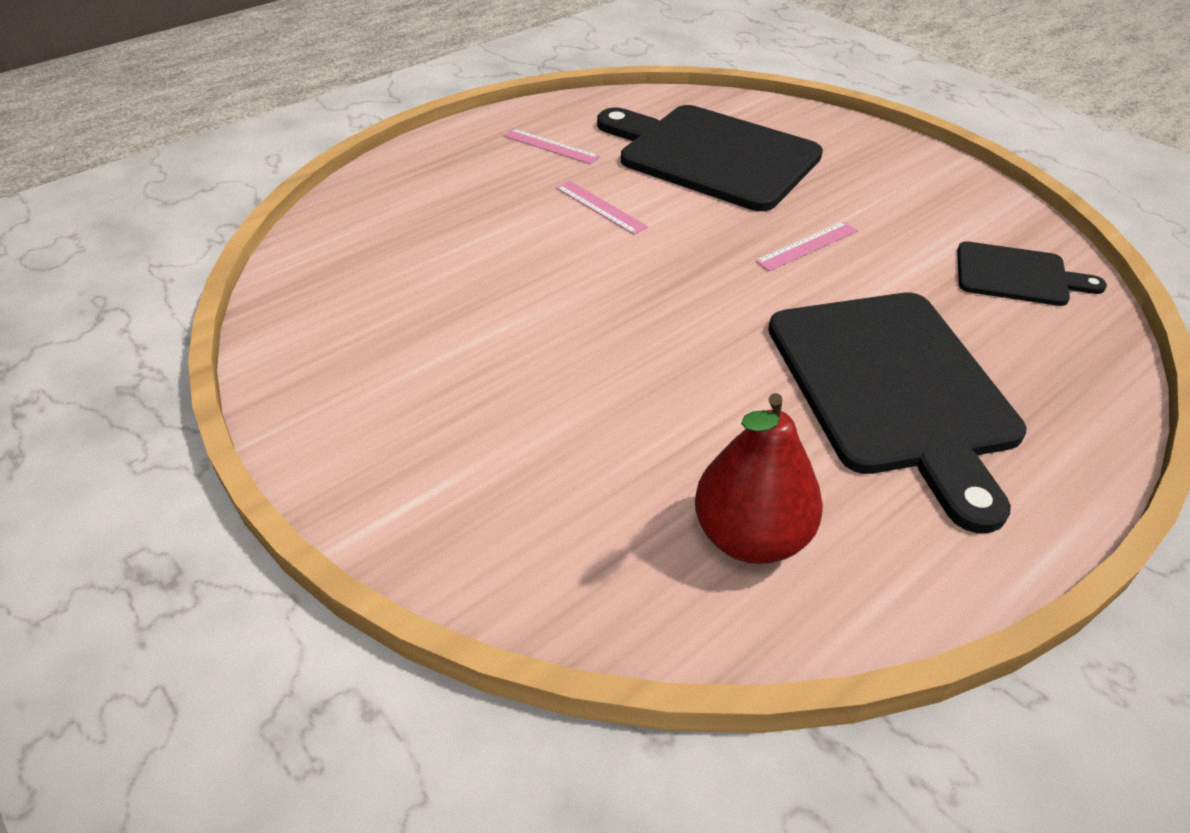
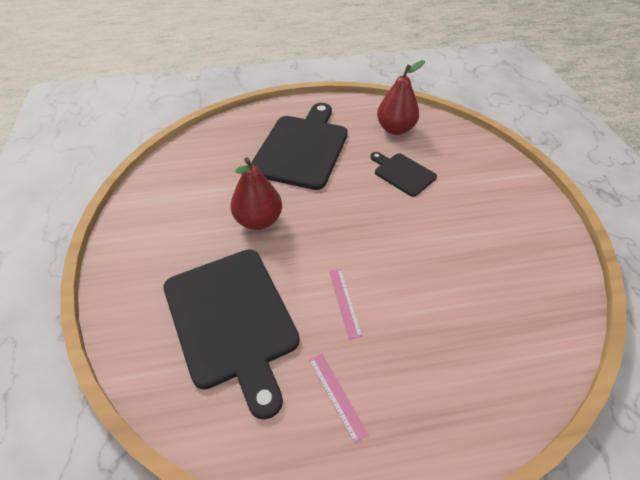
camera: 150 degrees left, 5 degrees up
(807, 246) = (258, 220): pink ruler -> red pear
(1017, 275) = (191, 167): black cutting board -> black cutting board (402, 173)

